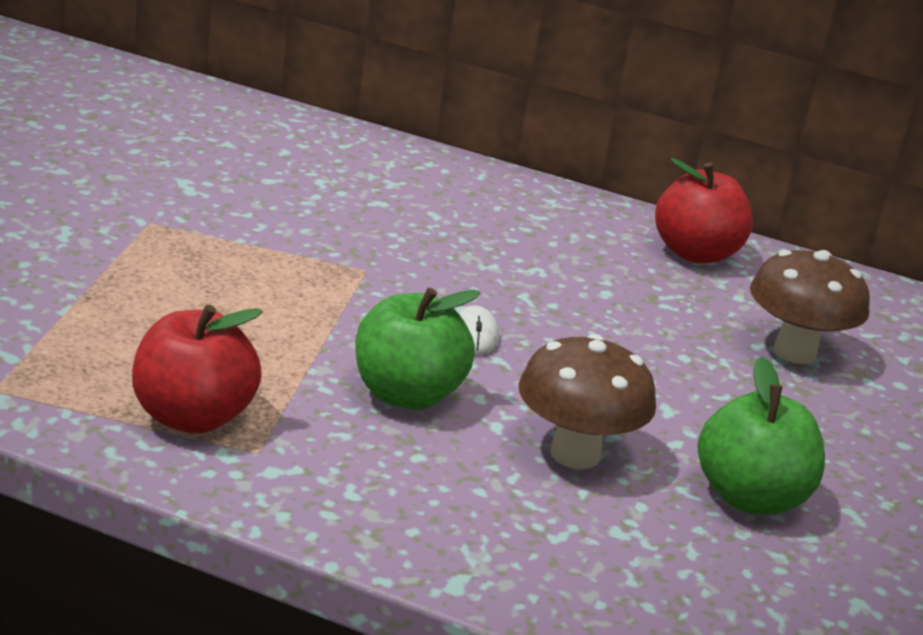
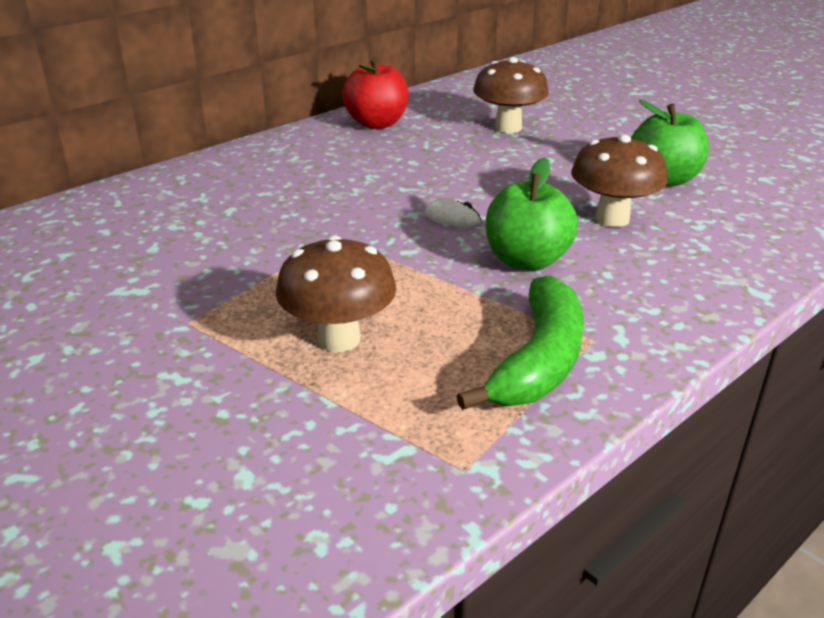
camera: 60 degrees left, 5 degrees up
(166, 299) = (339, 339): none -> brown mushroom
(192, 417) = (539, 361): red apple -> green banana

